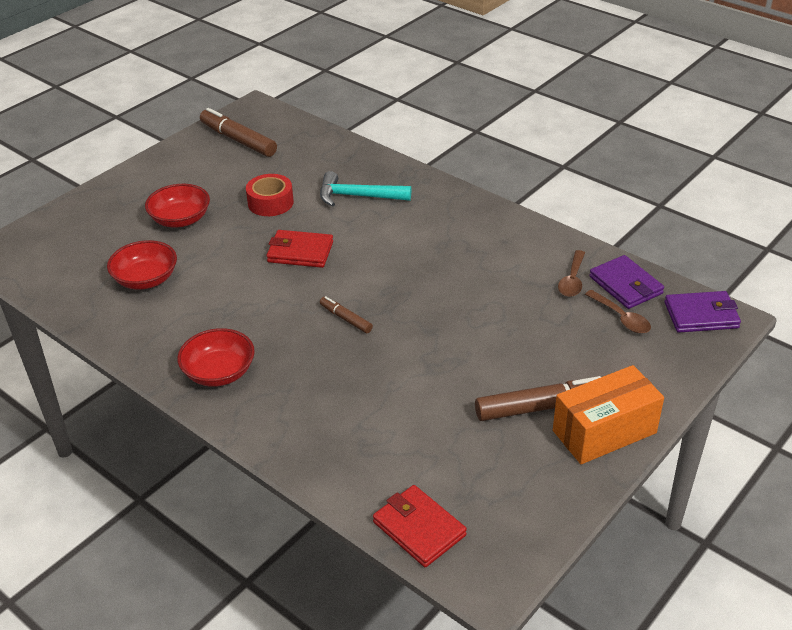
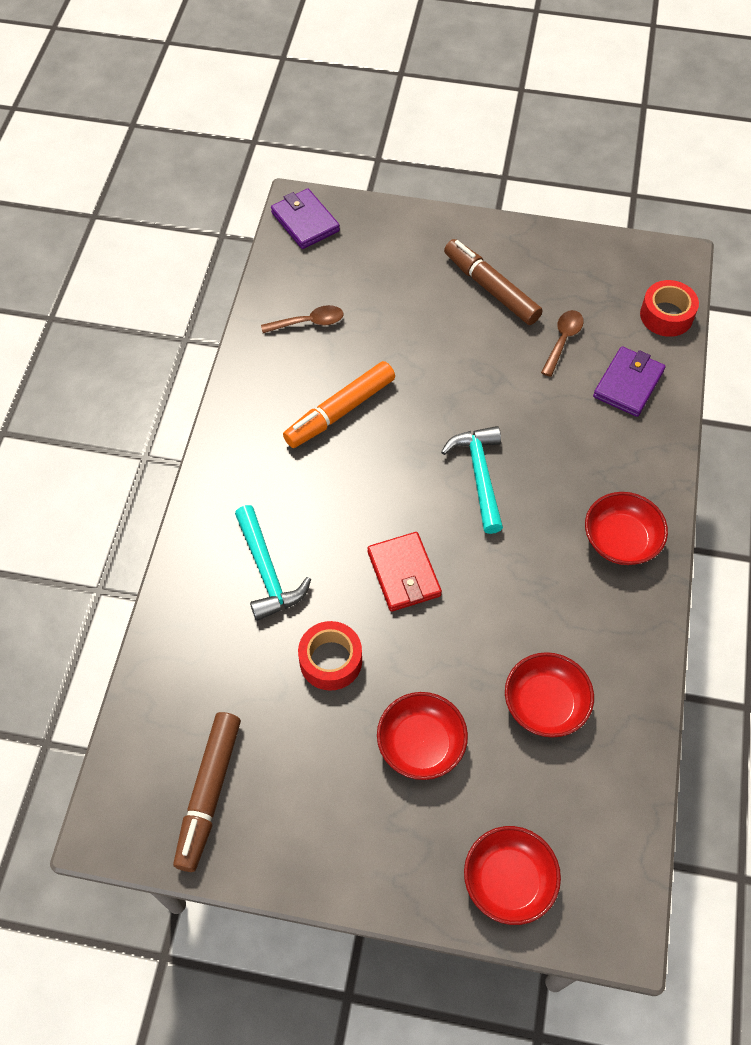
camera: 120 degrees left, 20 degrees up
(69, 224) = (509, 881): none -> red bowl
(346, 319) = (480, 475): brown marker -> turquoise hammer
(419, 529) = (666, 315): red wallet -> red tape
(466, 268) = (340, 411): none -> orange marker
(604, 432) = (490, 243): orange box -> none
(621, 318) = (343, 272): brown spoon -> brown spoon (562, 340)
(625, 285) = (292, 282): purple wallet -> purple wallet (628, 384)

